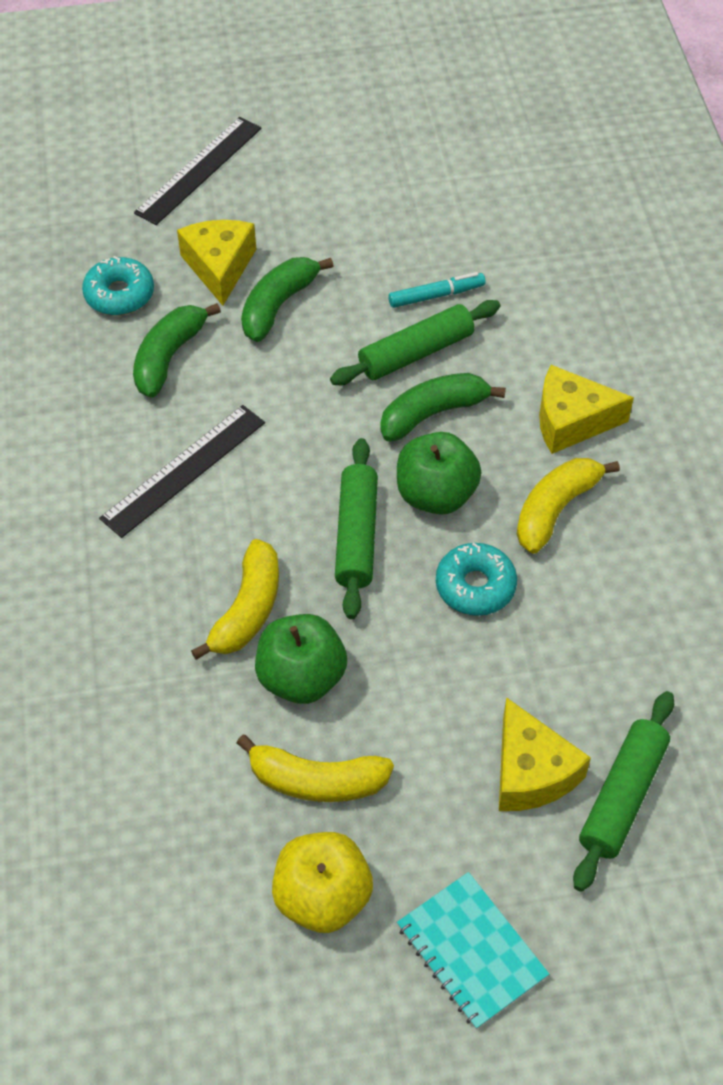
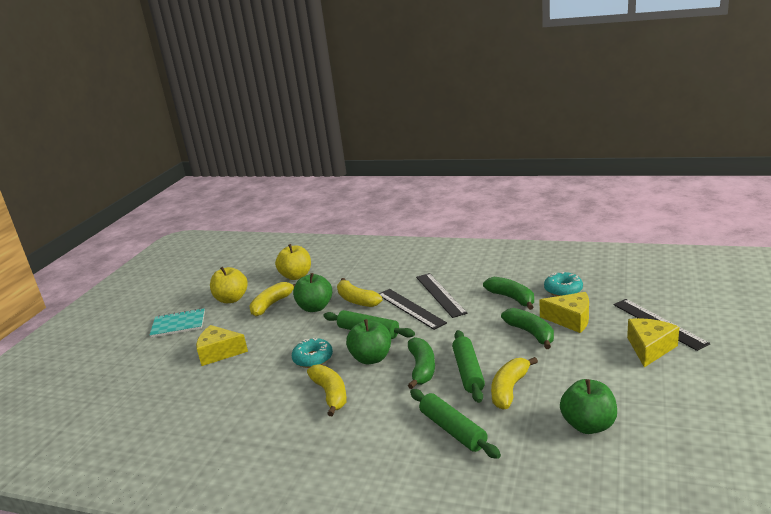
camera: 120 degrees right, 30 degrees down
(170, 803) = (296, 276): none -> yellow apple
(251, 500) = (410, 308): none -> black ruler
(436, 295) = (509, 389): turquoise marker -> yellow banana
(473, 204) = (588, 425): none -> green apple
(571, 421) = (380, 416): yellow cheese -> yellow cheese (650, 348)
(623, 796) = (183, 373): green rolling pin -> green rolling pin (452, 430)

